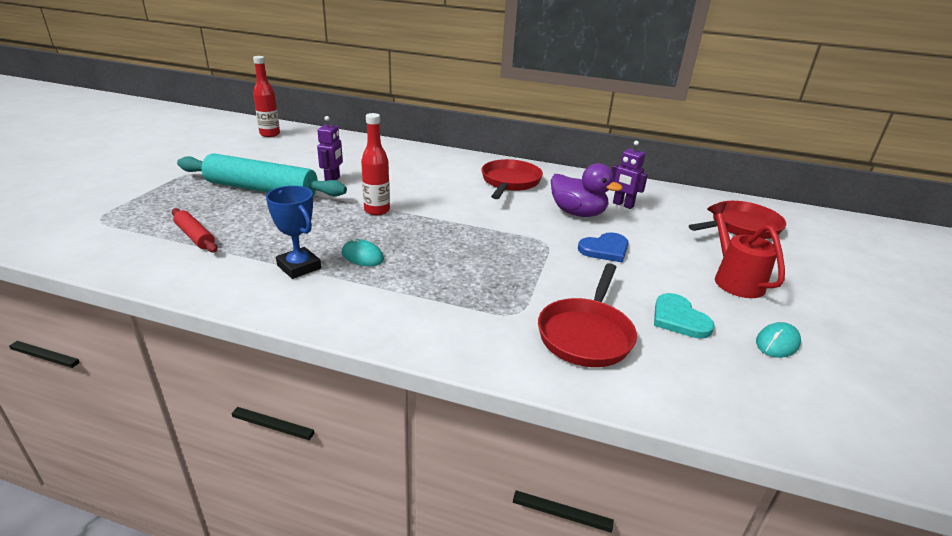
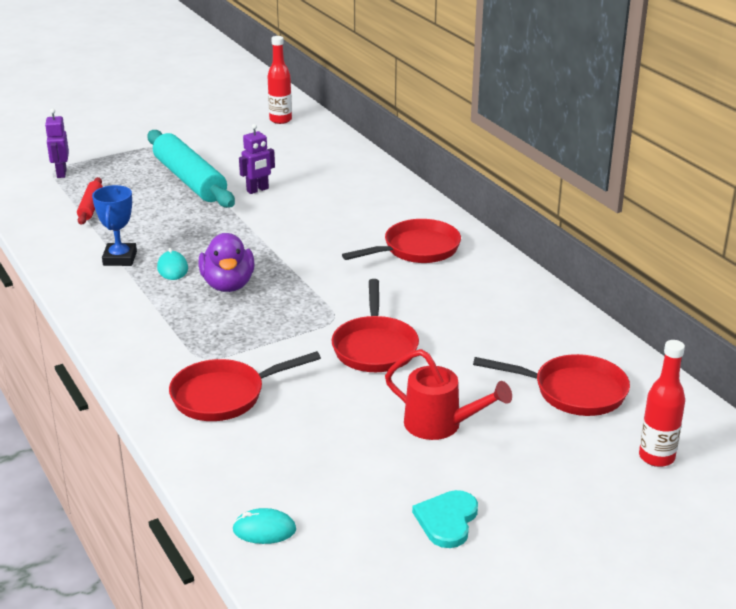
camera: 45 degrees right, 0 degrees up
(377, 210) = (246, 233): red bottle -> red bottle (656, 457)
(577, 213) = (421, 306): purple duck -> purple duck (228, 285)
(605, 249) = (375, 347): blue heart -> red pan
(622, 205) = (488, 317): purple robot -> purple robot (61, 173)
(679, 319) = (317, 424): turquoise heart -> turquoise heart (447, 520)
(734, 279) = (440, 425): red watering can -> red watering can turned 90 degrees clockwise
(777, 343) = (358, 479): turquoise mouse -> turquoise mouse (264, 530)

